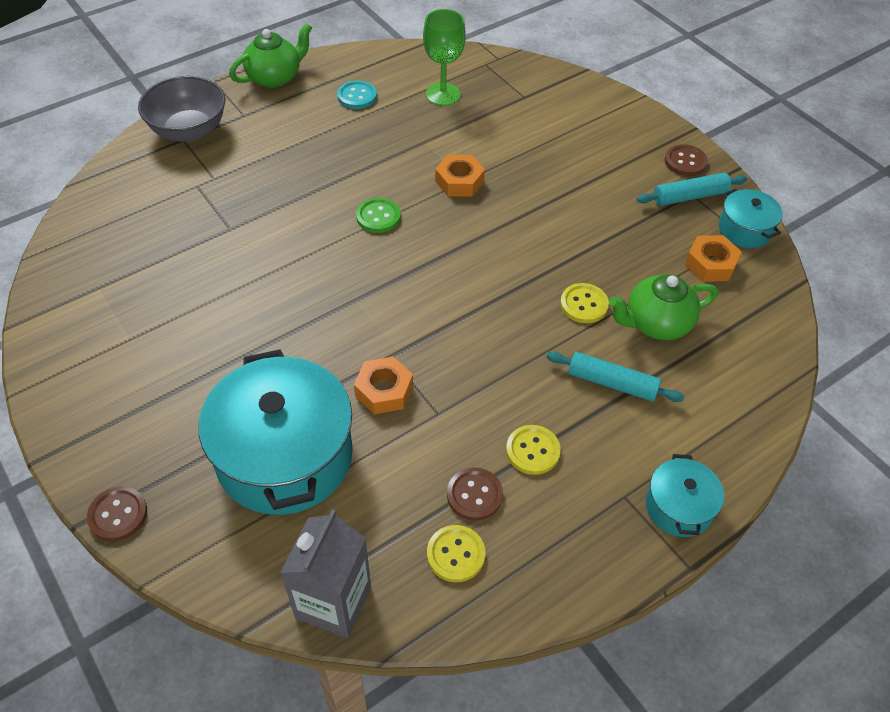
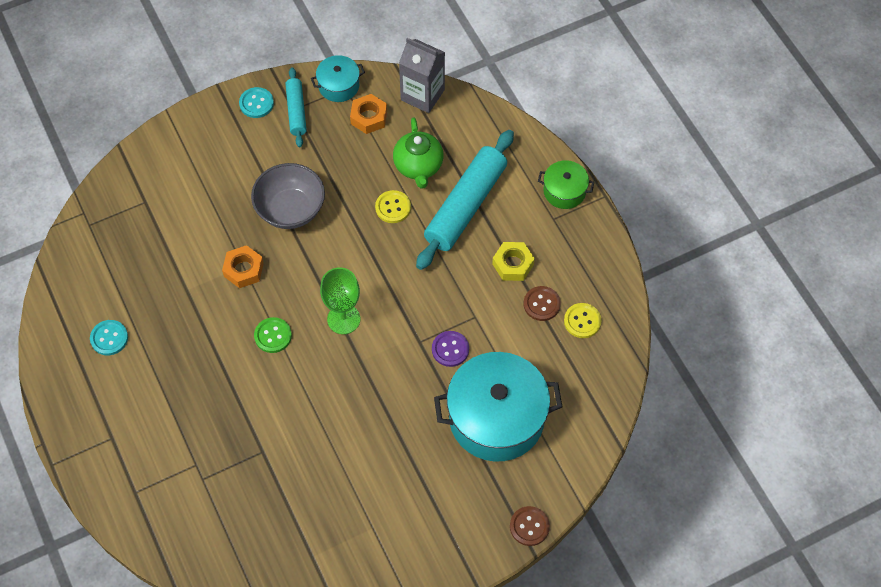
camera: 80 degrees left, 10 degrees up
(189, 130) = (124, 486): grey bowl -> grey bowl (290, 209)
(275, 77) = (61, 408): green teapot -> none
(333, 602) = (606, 394): grey carton -> grey carton (422, 95)
(384, 390) = (450, 349): orange nut -> purple button
(443, 94) = (125, 266): green goblet -> green goblet (343, 319)
(532, 451) = (513, 264): yellow button -> yellow nut
(612, 383) = (465, 205): turquoise rolling pin -> turquoise rolling pin, size x1.86
(679, 507) = (564, 191): turquoise pot -> green pot
(685, 162) = (256, 103): brown button -> turquoise button

